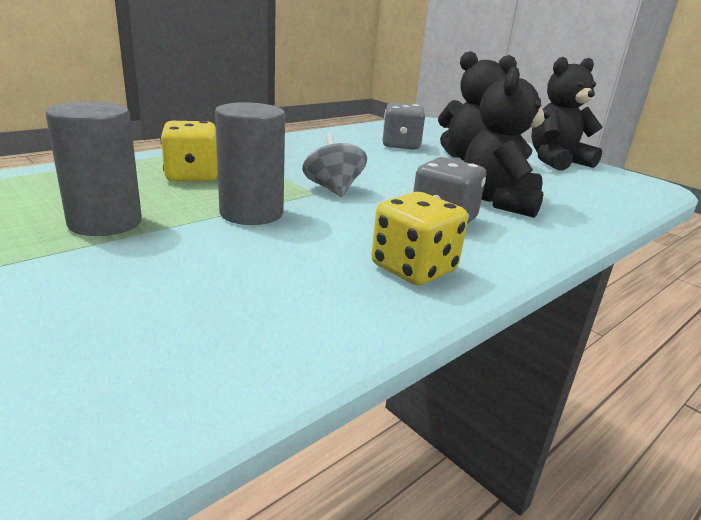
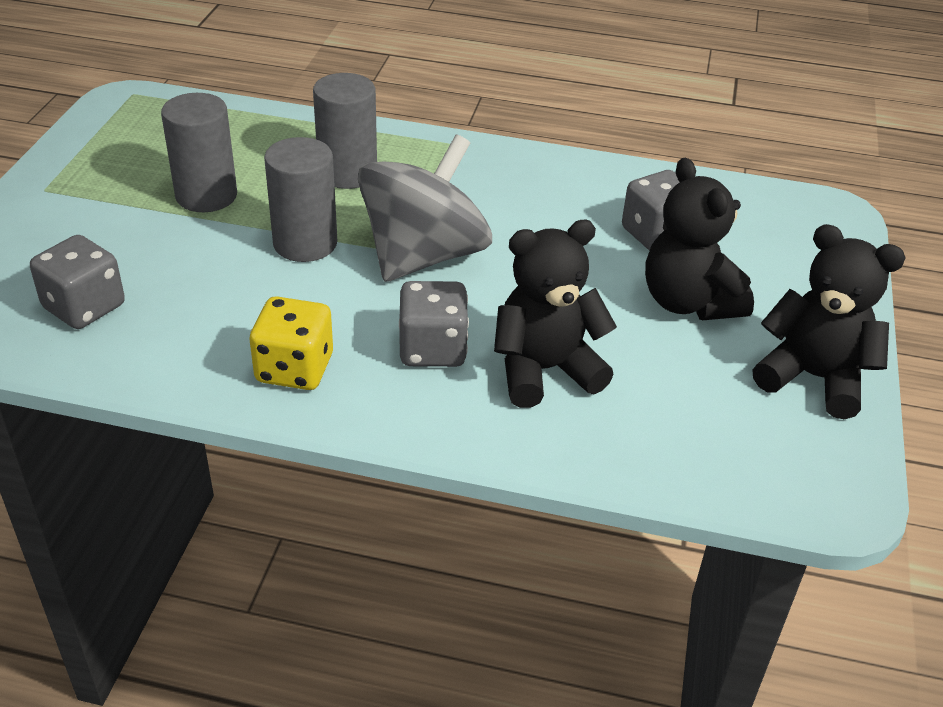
camera: 55 degrees right, 15 degrees up
(159, 340) = (84, 307): none -> grey dice
(192, 176) = (347, 173): yellow dice -> grey cylinder
(333, 189) = (424, 256): grey spinning top -> grey spinning top, size x1.92

